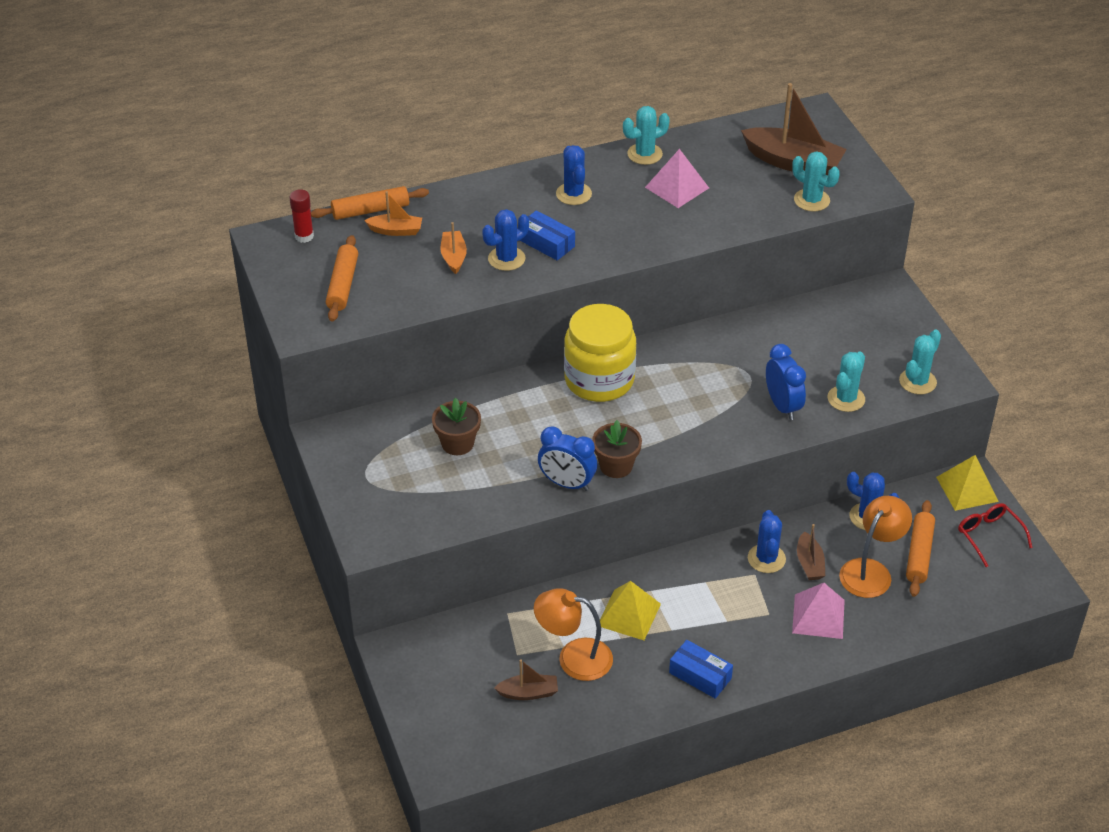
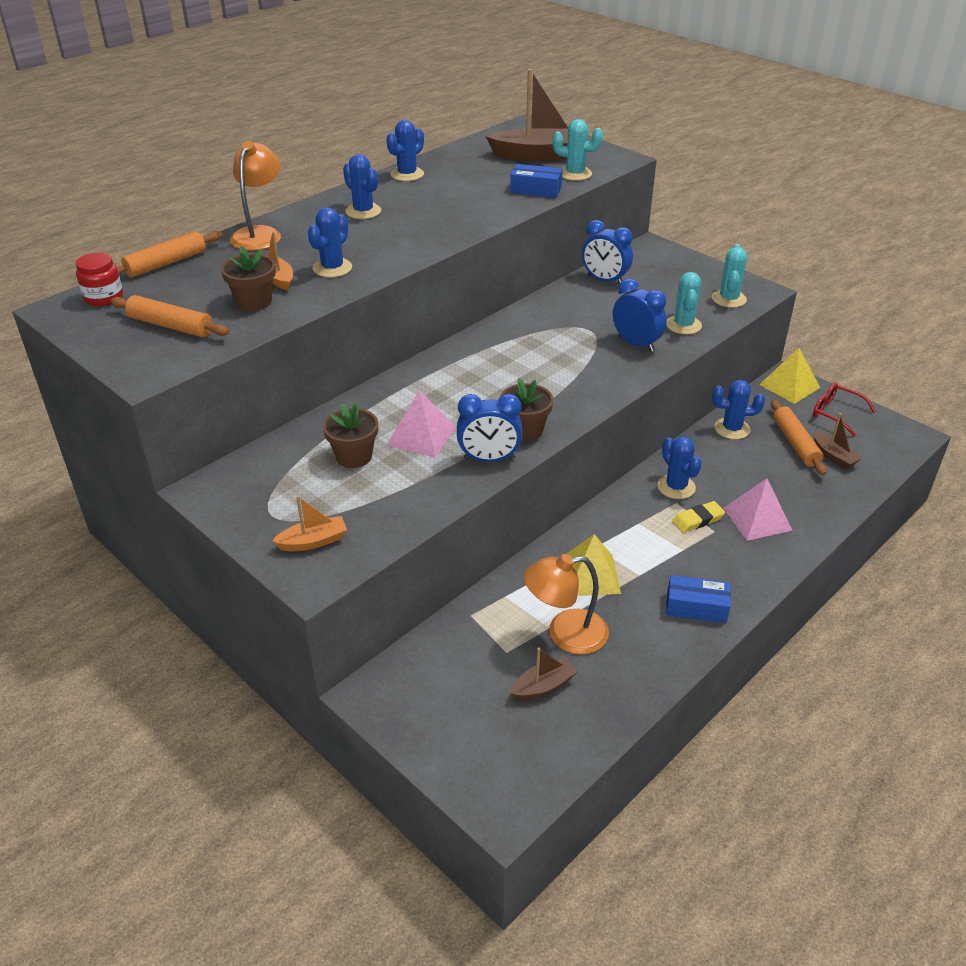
camera: 25 degrees left, 5 degrees down
(304, 236) = (104, 298): red glue stick -> red jar
(343, 285) = (171, 326): orange rolling pin -> orange rolling pin turned 45 degrees counterclockwise
(396, 230) = (203, 272): orange boat -> orange boat (313, 541)
(421, 278) = (254, 302): none -> brown flower pot
(546, 243) = (363, 249): blue box -> blue box (536, 190)
(599, 380) = (458, 368): yellow jar -> none
(644, 154) = (407, 174): turquoise cactus -> blue cactus
(677, 187) = (453, 189): pink pyramid -> pink pyramid (421, 436)
(762, 597) = (697, 520): none -> yellow eraser
(808, 319) = (604, 280): none -> blue clock
(809, 563) = (715, 479): brown boat -> brown boat (833, 456)
(871, 571) = (769, 468): orange lamp -> orange lamp (260, 234)

